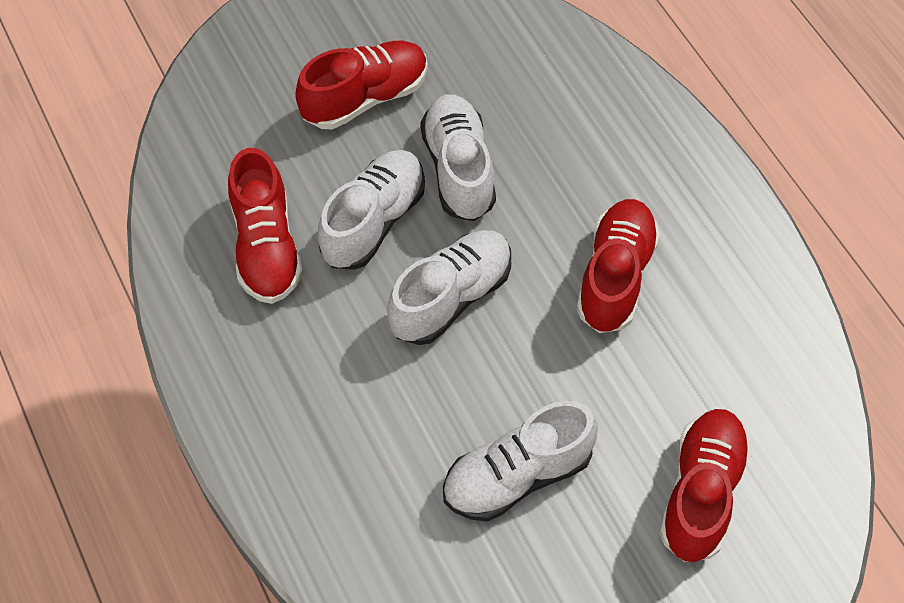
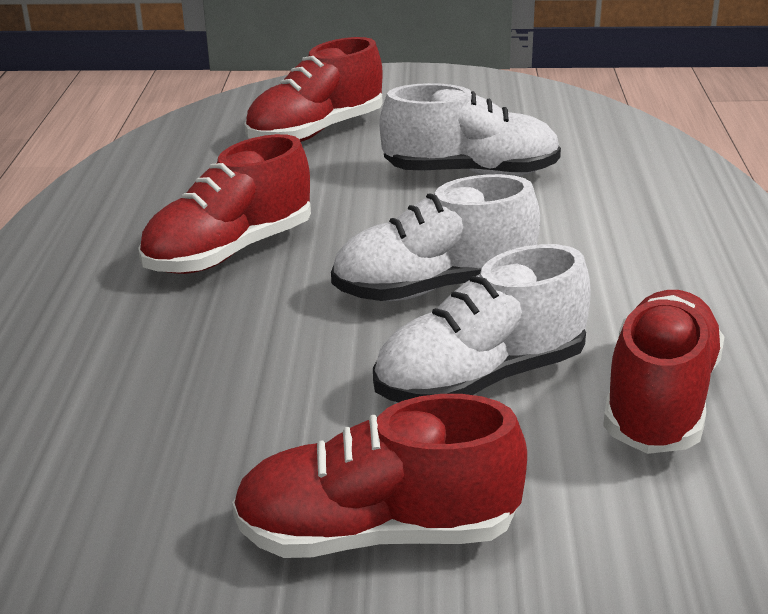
camera: 150 degrees left, 30 degrees down
(458, 169) = (311, 394): white shoe -> none

